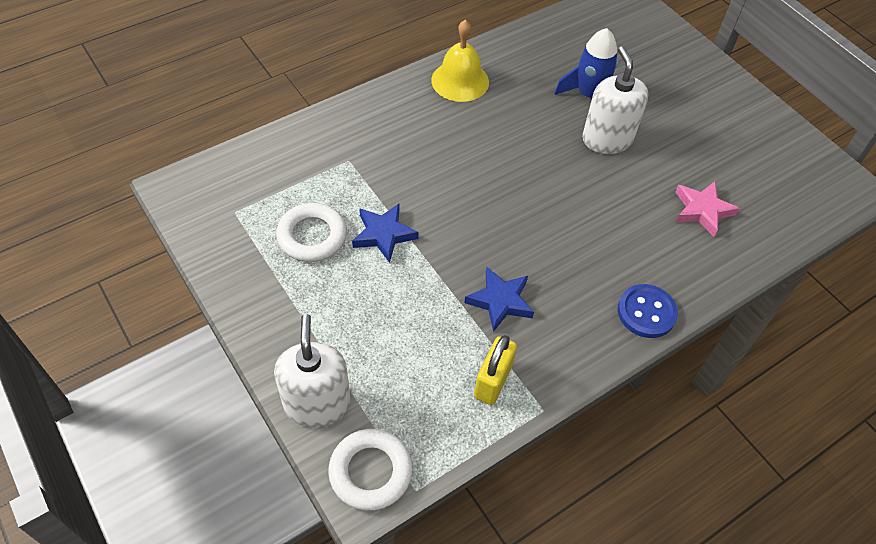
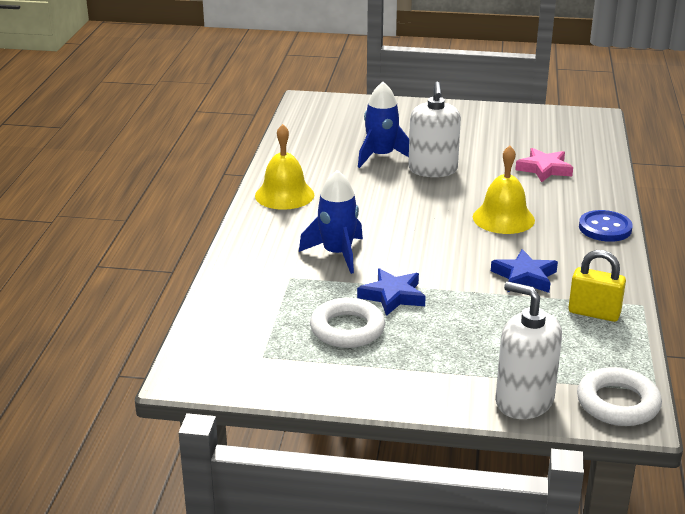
camera: 45 degrees left, 25 degrees down
(409, 165) = (337, 254): none -> blue rocket
(493, 381) = (594, 313): yellow padlock -> yellow padlock turned 45 degrees counterclockwise
(580, 232) = (503, 218): none -> yellow bell
(607, 139) = (433, 170): white soap dispenser -> white soap dispenser turned 120 degrees counterclockwise

